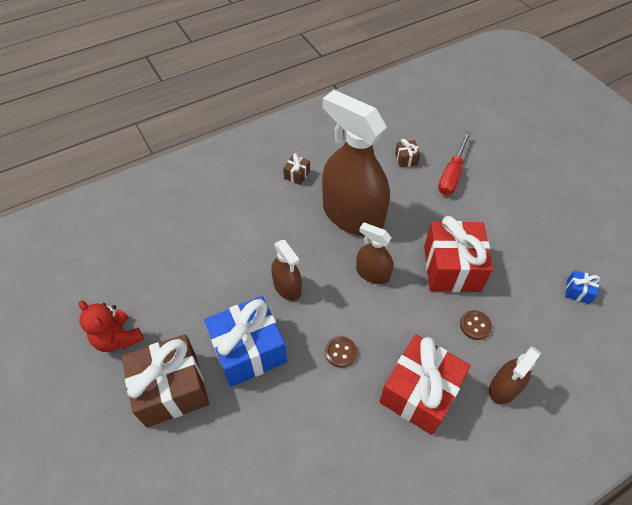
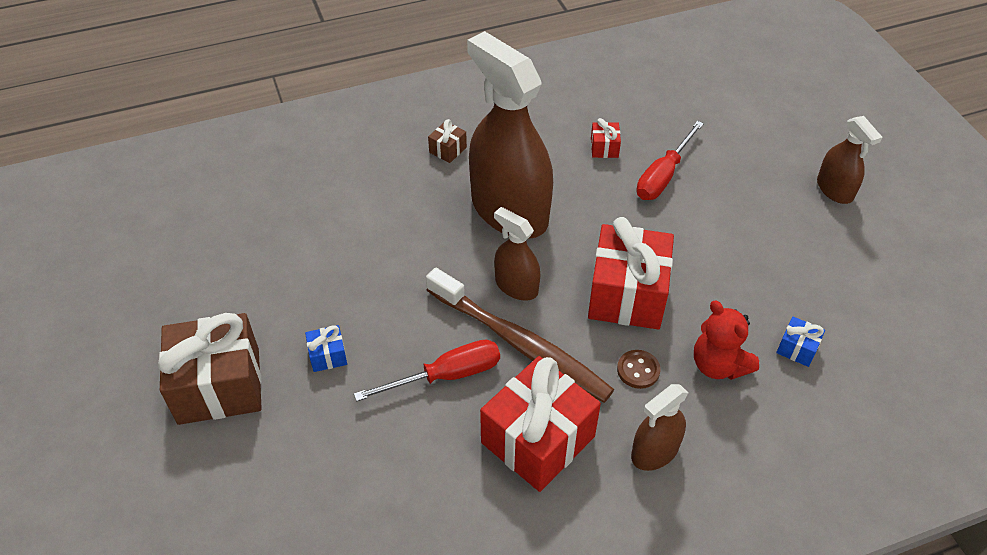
camera: 10 degrees right, 5 degrees down
(118, 338) = (166, 316): red teddy bear -> red teddy bear (718, 365)
(249, 350) = (328, 356): blue gift -> blue gift, size x0.43
(287, 287) = (398, 287): brown spray bottle -> brown spray bottle (834, 189)
(340, 352) = (446, 375): brown button -> red screwdriver
(387, 318) = (520, 344): none -> brown toothbrush
(406, 159) = (604, 148): brown gift -> red gift

